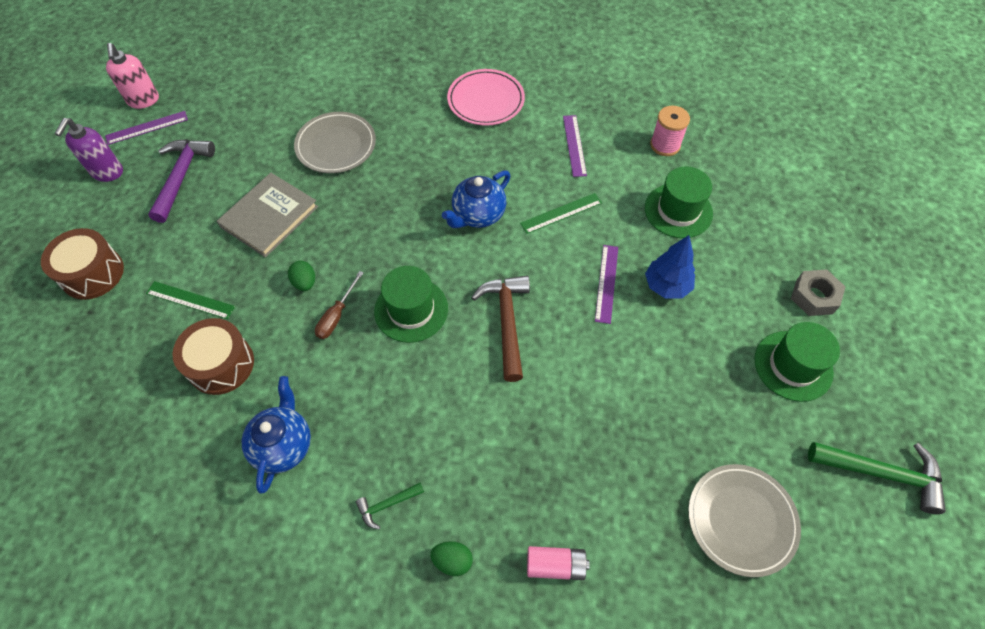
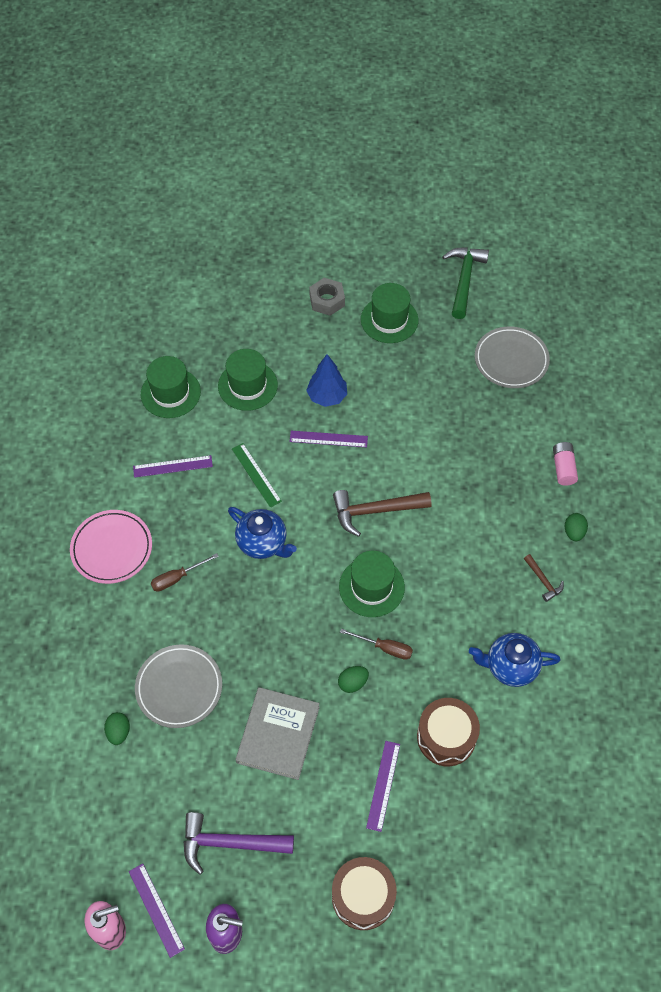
camera: 95 degrees left, 0 degrees up
(190, 300) = (383, 785): green ruler -> purple ruler
(269, 217) = (278, 734): grey book -> grey book turned 75 degrees clockwise
(306, 105) = (119, 732): none -> green egg
(387, 504) = (543, 581): green hammer -> brown hammer
(448, 146) = (177, 578): none -> brown screwdriver
(665, 145) = (170, 393): pink spool -> green hat

